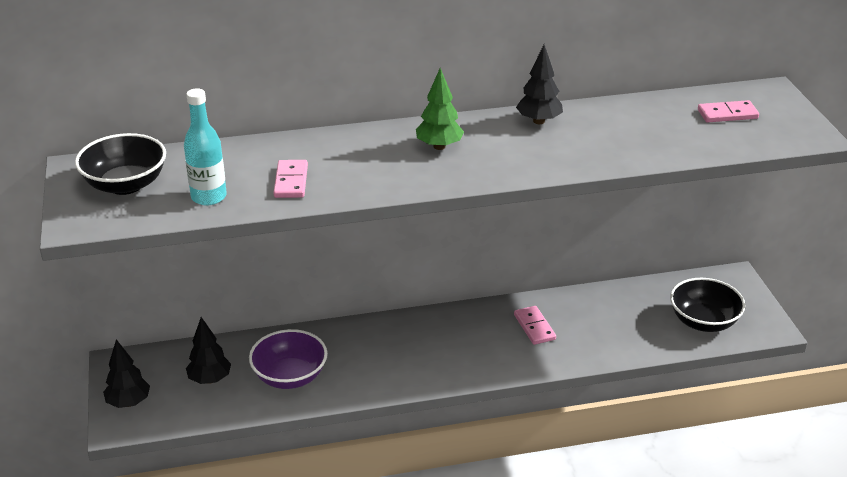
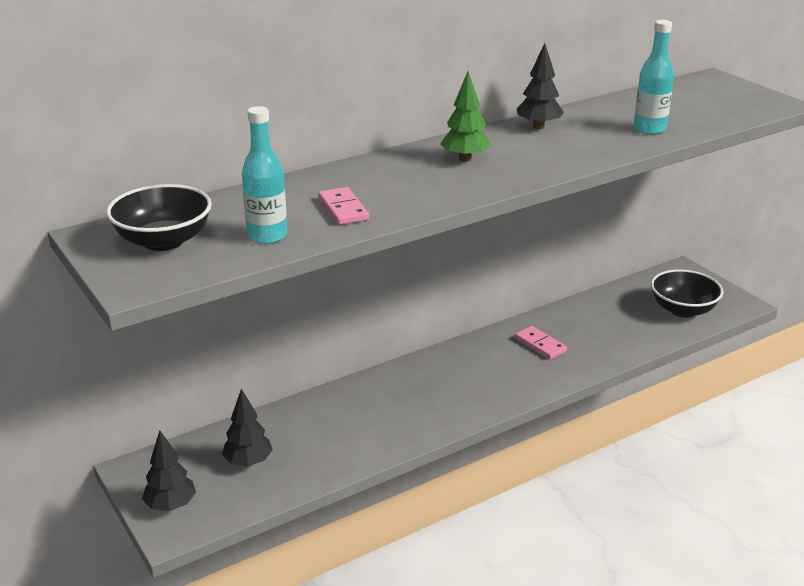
camera: 20 degrees left, 5 degrees down
(290, 376) = (332, 440): purple bowl -> none
(645, 144) = (649, 129): none -> turquoise bottle
(727, 114) = (695, 99): pink domino -> none

